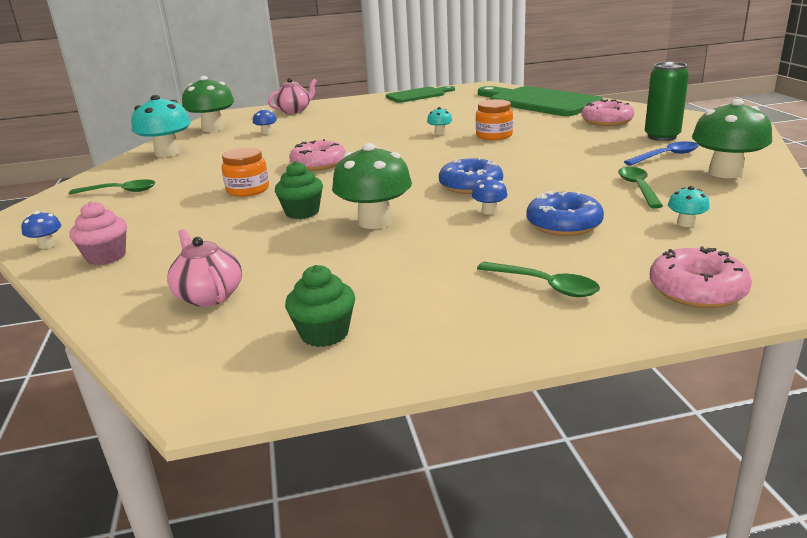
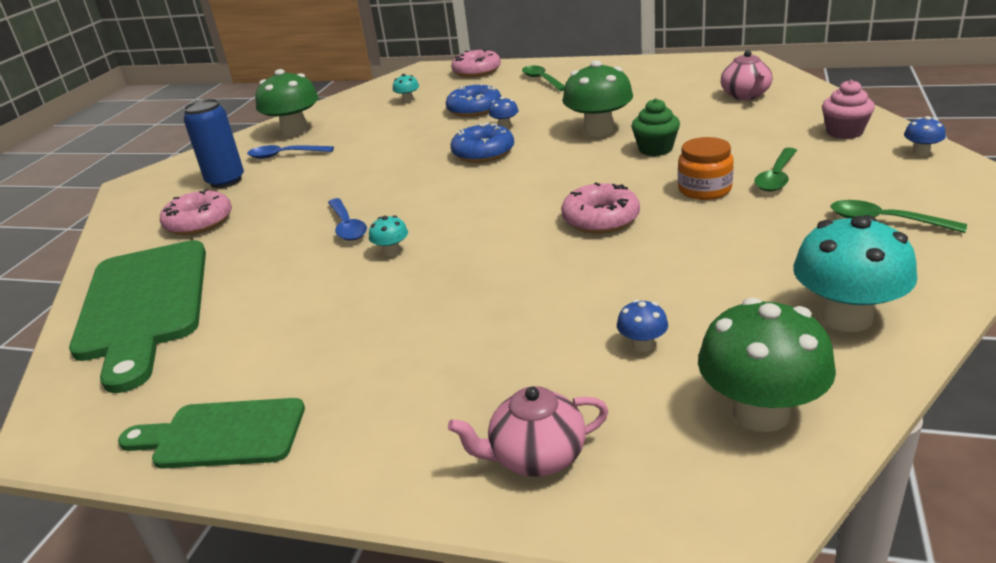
camera: 150 degrees left, 5 degrees up
(324, 333) = (677, 73): green cupcake -> none
(494, 135) = (347, 226): orange jar -> blue spoon
(638, 188) = (375, 128): green spoon -> green spoon (776, 177)
(662, 137) = (226, 181): green can -> blue can

